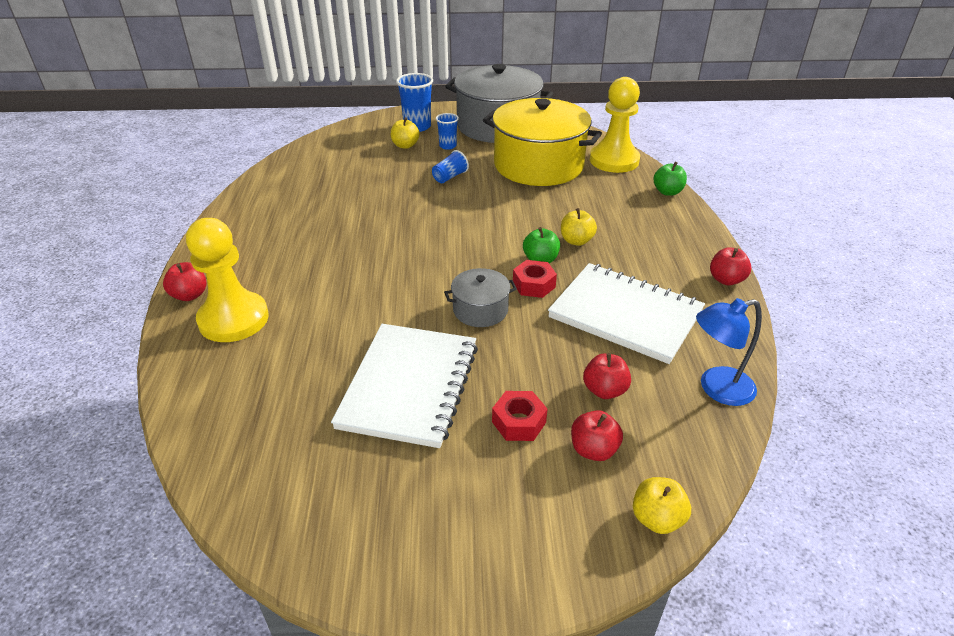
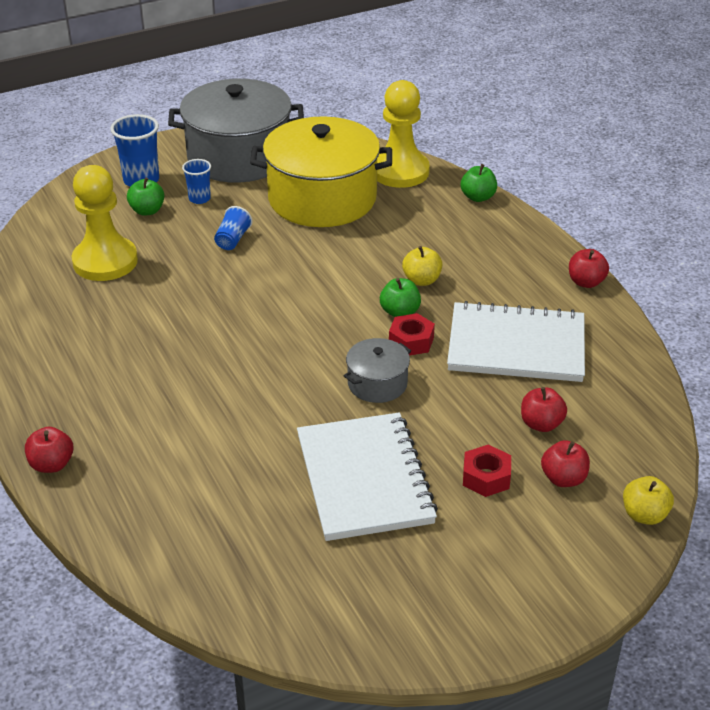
camera: 25 degrees left, 0 degrees up
(233, 319) = (127, 474): yellow pawn -> yellow pawn (105, 261)
(405, 145) = (147, 211): yellow apple -> green apple
(717, 388) = (632, 391): blue lamp -> none

